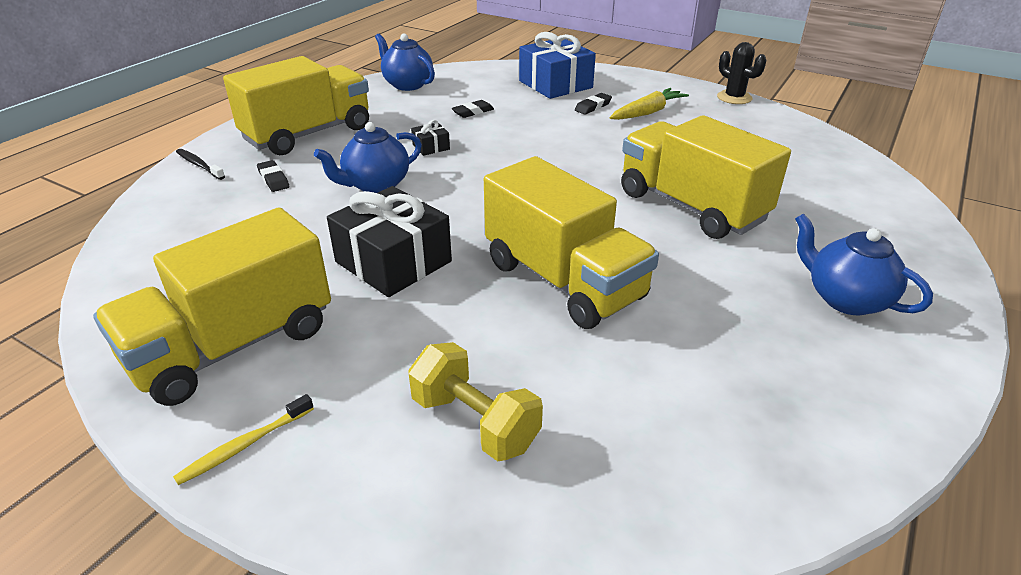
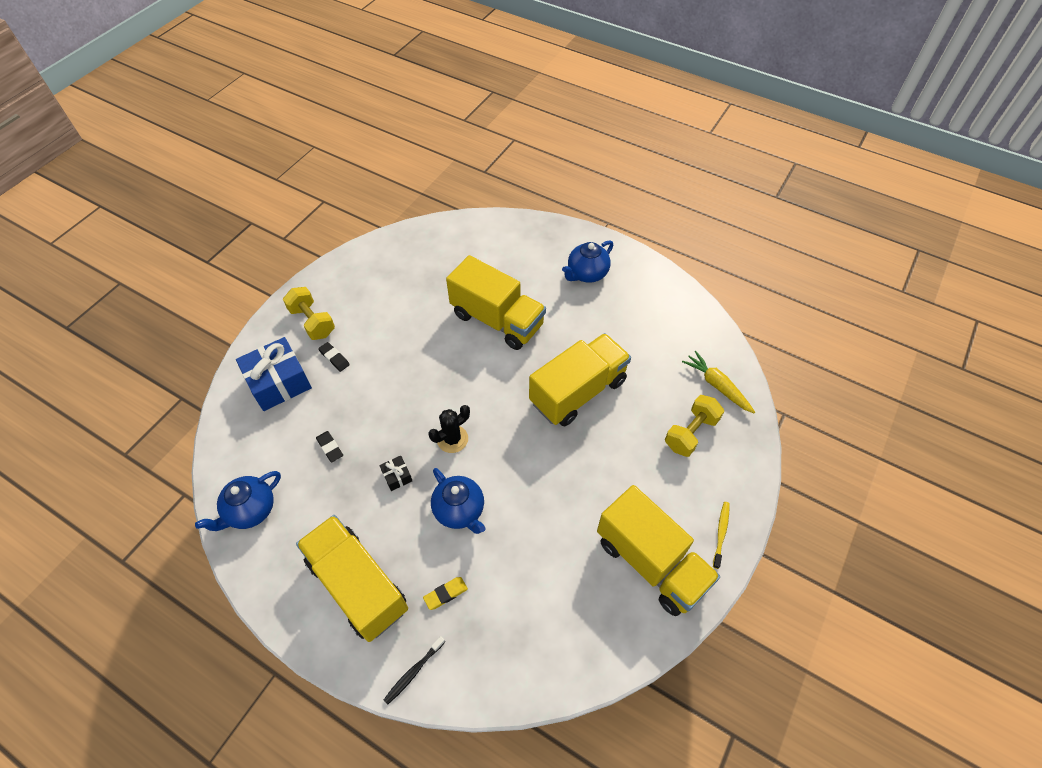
camera: 90 degrees left, 20 degrees up
(244, 445) = (721, 533): yellow toothbrush -> yellow toothbrush turned 120 degrees counterclockwise
(273, 179) = (446, 594): black eraser -> yellow eraser
(393, 261) = (562, 484): black gift -> none
(642, 93) = (312, 322): none -> yellow dumbbell
(647, 112) = (352, 323): yellow carrot -> yellow carrot (717, 385)
(691, 206) = (497, 320): yellow truck -> yellow truck turned 105 degrees counterclockwise
(734, 98) = (333, 265): black cactus -> black cactus (452, 439)

